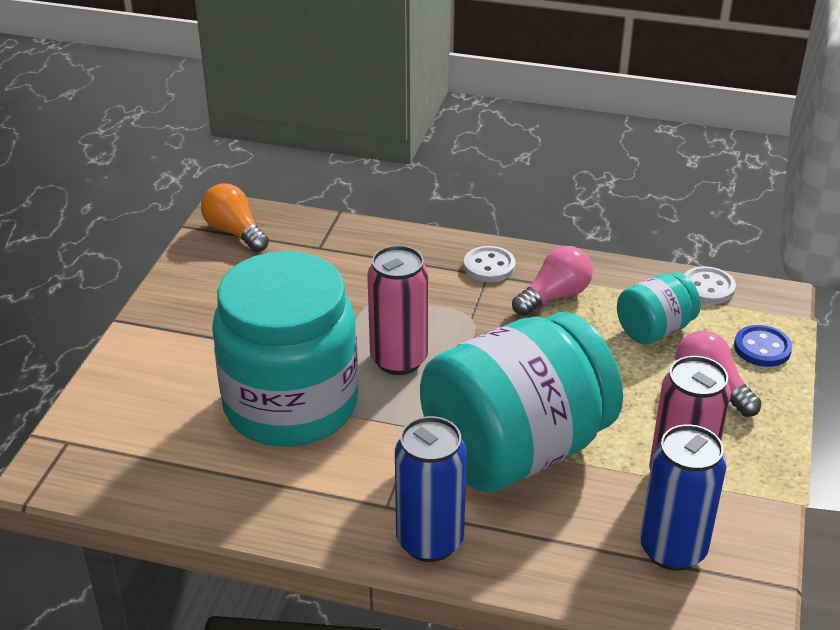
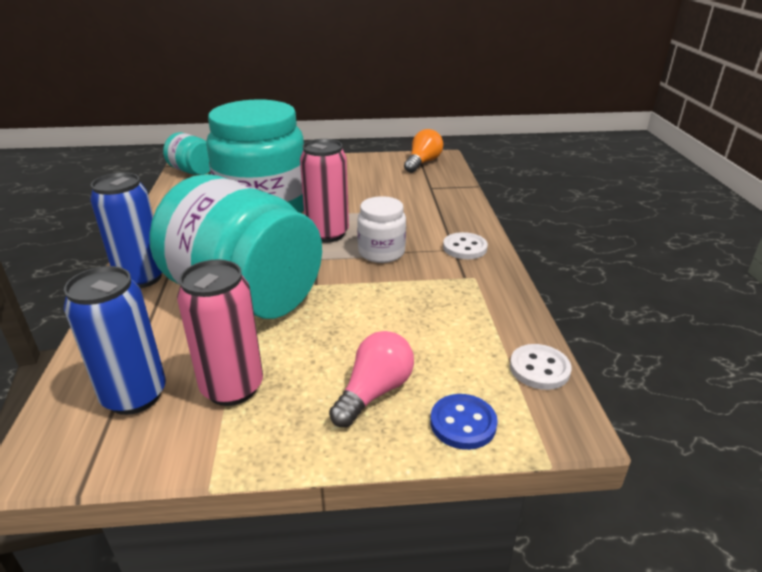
camera: 70 degrees right, 5 degrees down
(468, 327) = (381, 252): none -> white jar
(554, 296) = (449, 282): pink light bulb -> none
(654, 330) = (442, 343): turquoise jar -> turquoise jar (193, 171)

